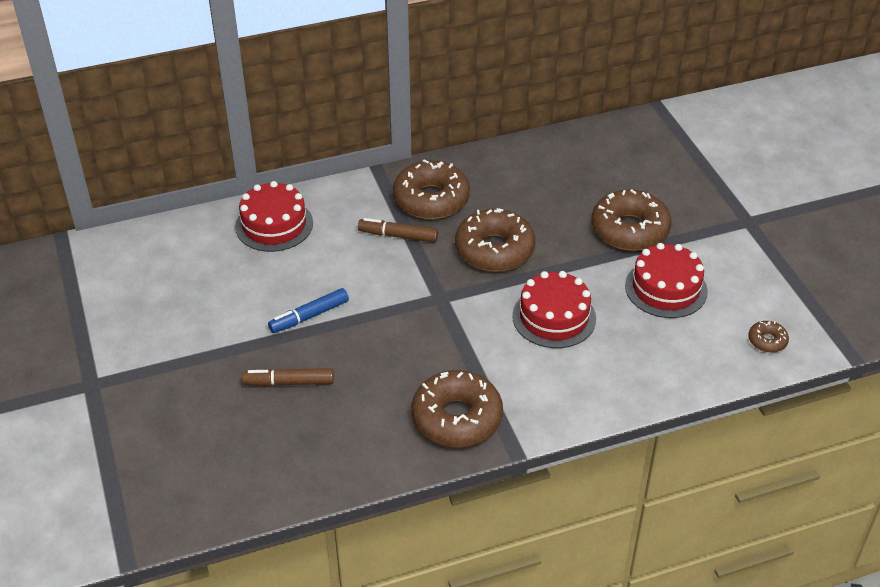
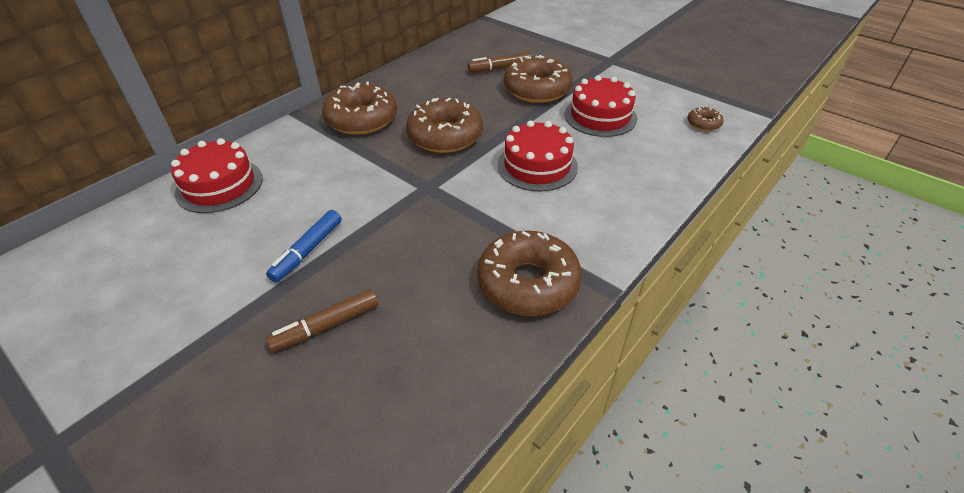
camera: 30 degrees left, 0 degrees up
(398, 236) = (352, 154): brown marker -> brown marker (500, 68)

